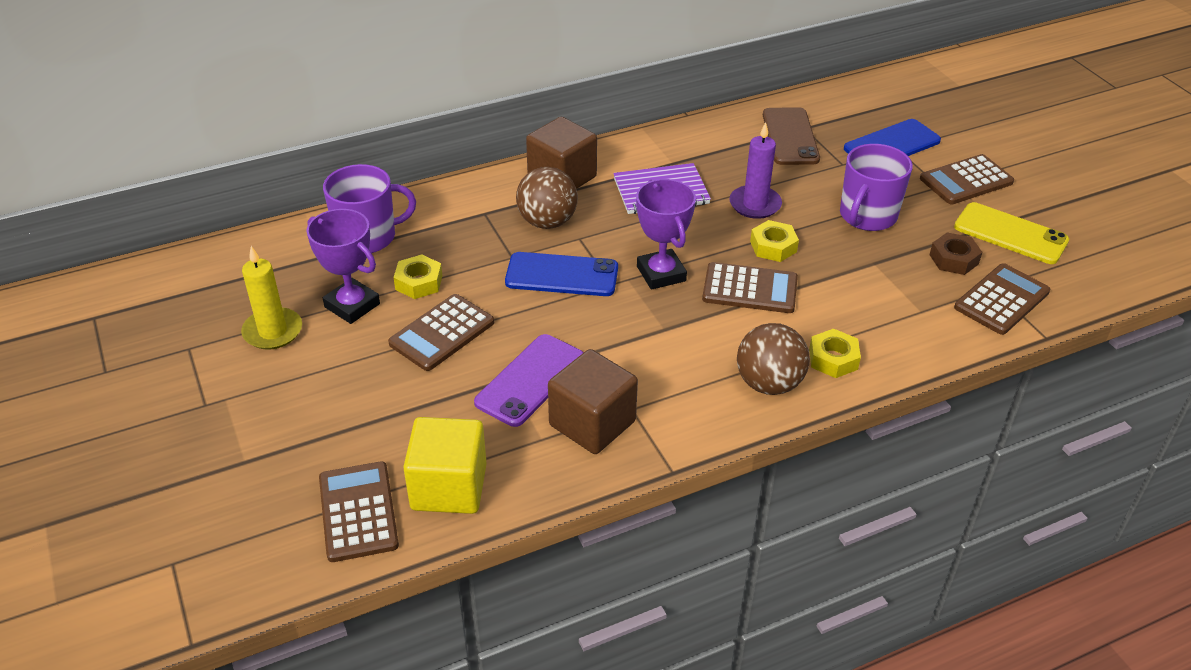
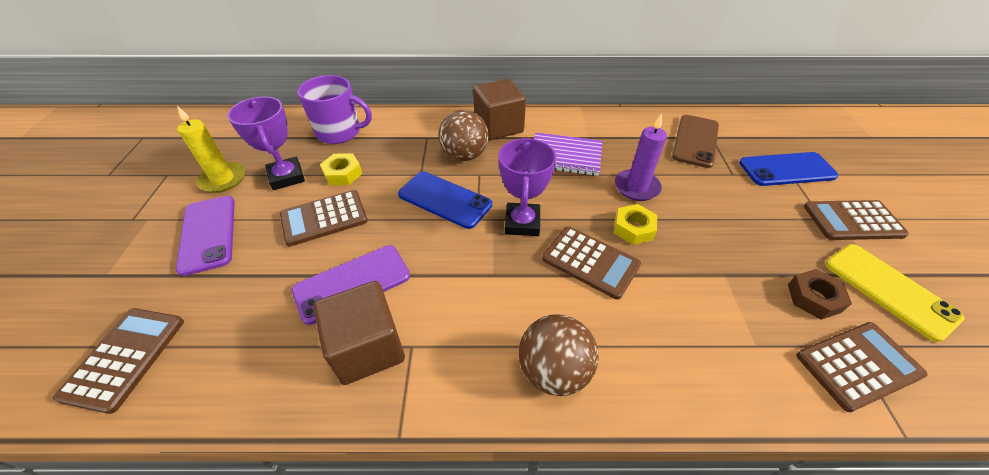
camera: 25 degrees right, 5 degrees up
(320, 389) = (208, 234): none -> purple phone
(449, 487) = (207, 364): yellow cube -> none
(833, 359) = (634, 367): yellow nut -> none
(867, 216) = (736, 226): purple mug -> none

